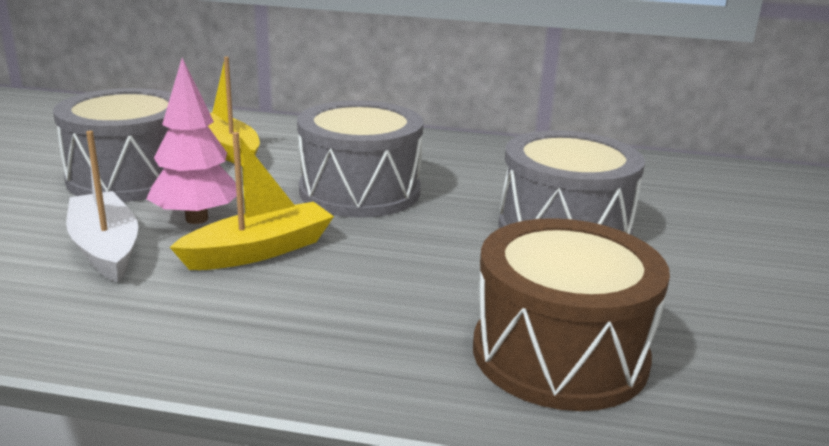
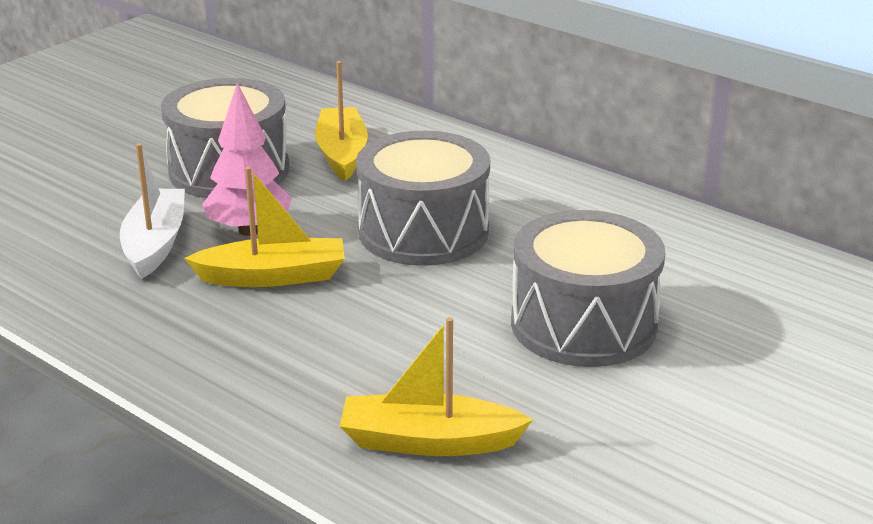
camera: 30 degrees right, 5 degrees up
(559, 354) = (428, 441): brown drum -> yellow boat

